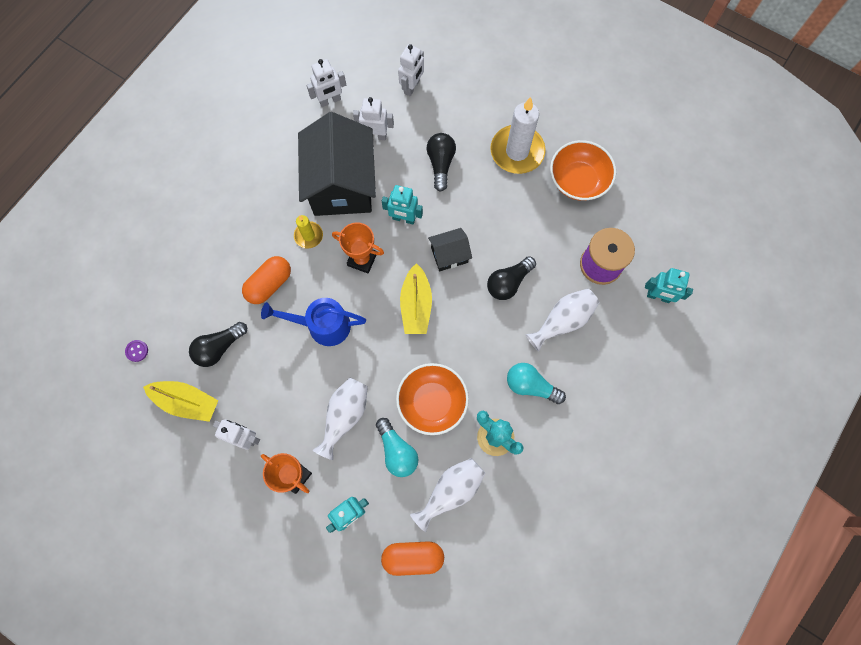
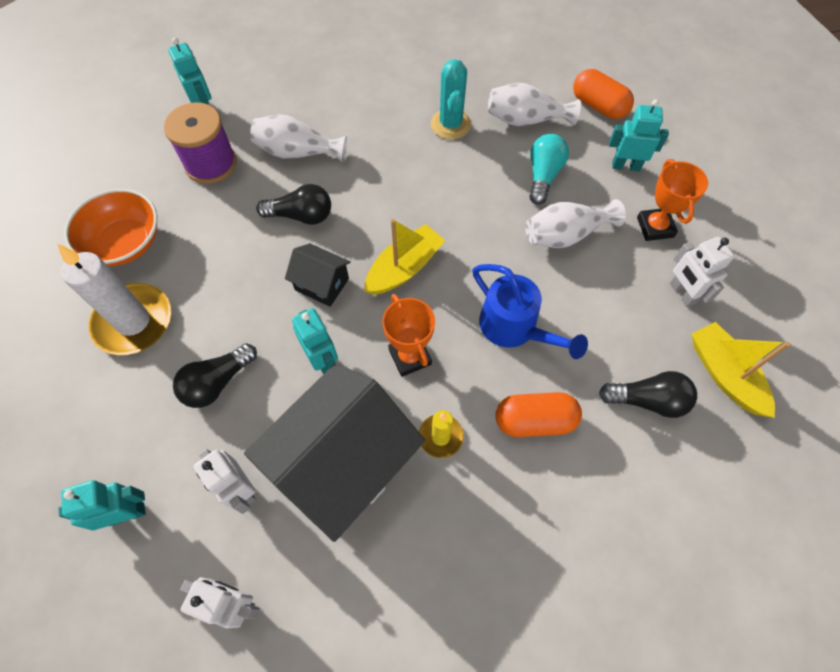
camera: 135 degrees left, 10 degrees down
(137, 351) = (753, 481): purple button -> none
(412, 87) = (126, 513): white robot -> turquoise robot
(432, 402) = (475, 185): orange bowl -> none
(531, 386) = (381, 133): turquoise light bulb -> none

